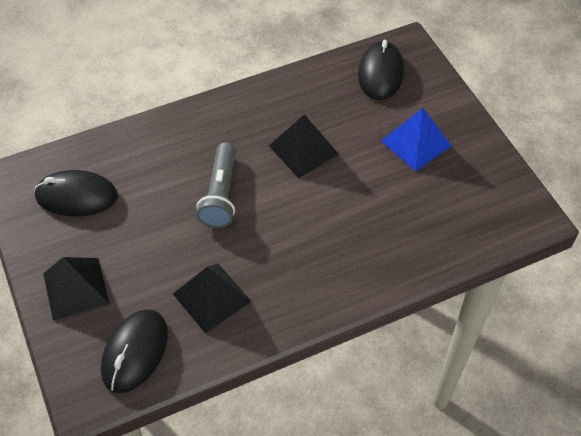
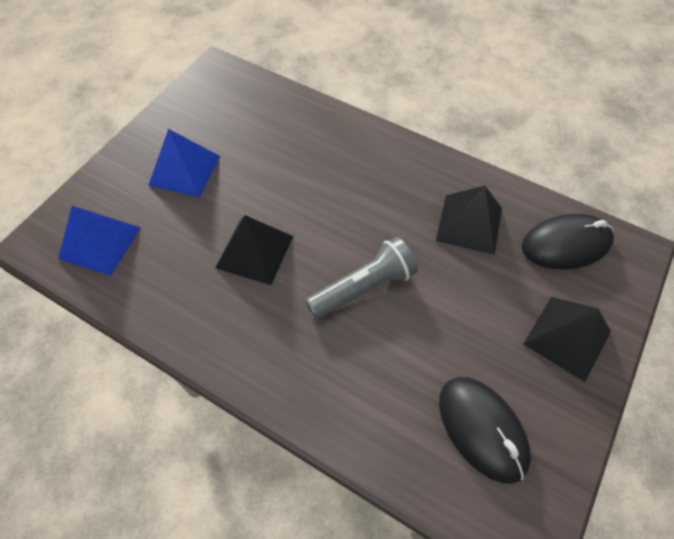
camera: 125 degrees left, 5 degrees up
(380, 73) = (100, 243): black mouse -> blue pyramid

